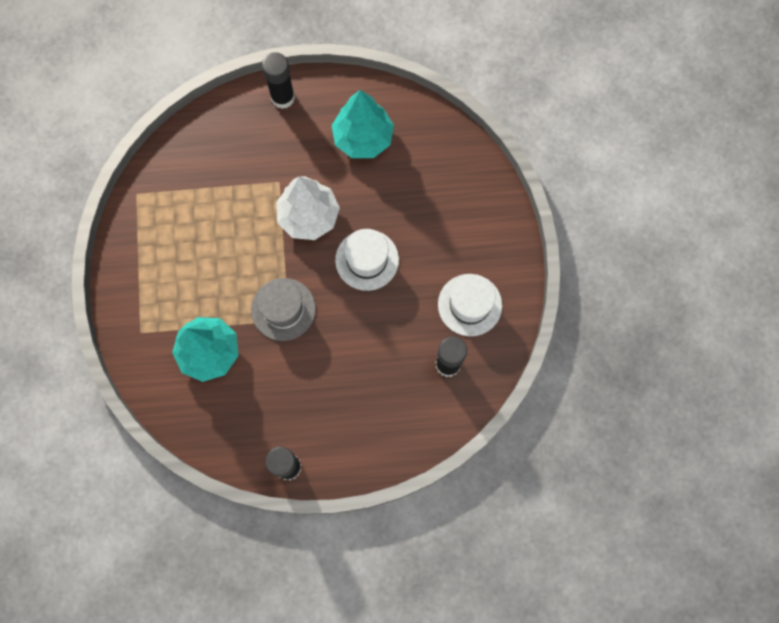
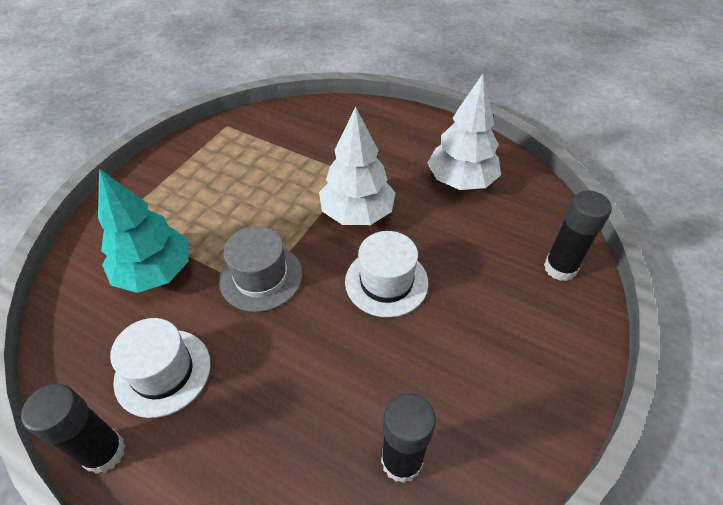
camera: 35 degrees right, 25 degrees down
(283, 97) = (407, 122): black glue stick -> black glue stick (560, 268)
(363, 138) = (461, 181): turquoise tree -> white tree
(470, 305) = (479, 403): white hat -> white hat (163, 372)

